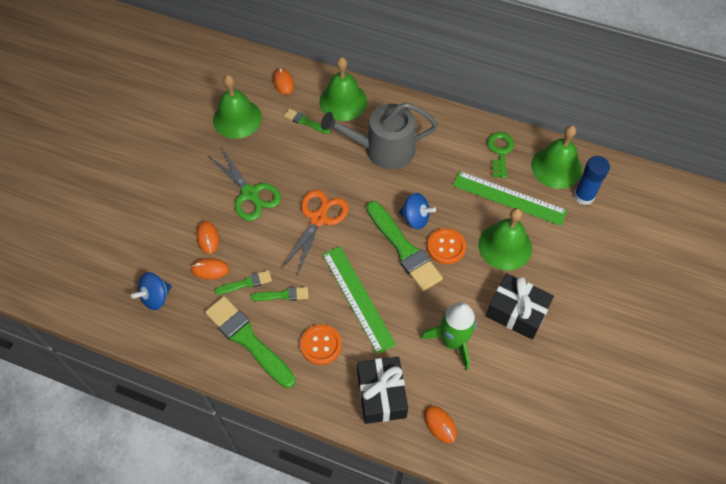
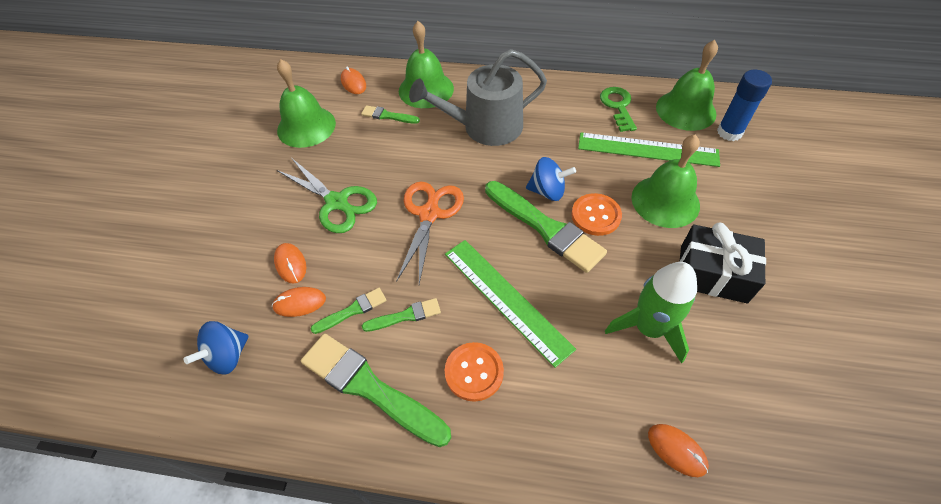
camera: 10 degrees left, 5 degrees down
(381, 395) = (579, 425): black gift -> none

